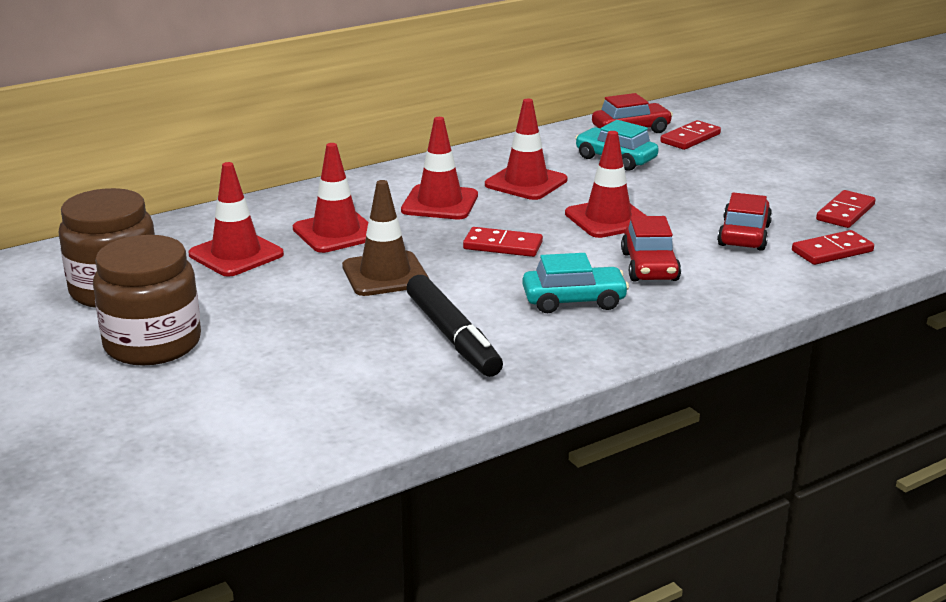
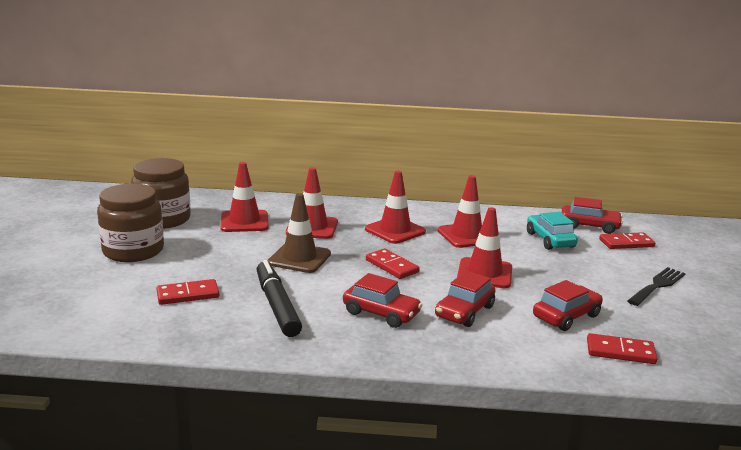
camera: 35 degrees right, 5 degrees down
(452, 337) = (277, 306): black marker -> black marker turned 150 degrees clockwise
(574, 300) = (381, 313): turquoise car -> red car
(775, 174) = (657, 285): none -> black fork
(845, 212) = (675, 329): red domino -> red domino (188, 295)

